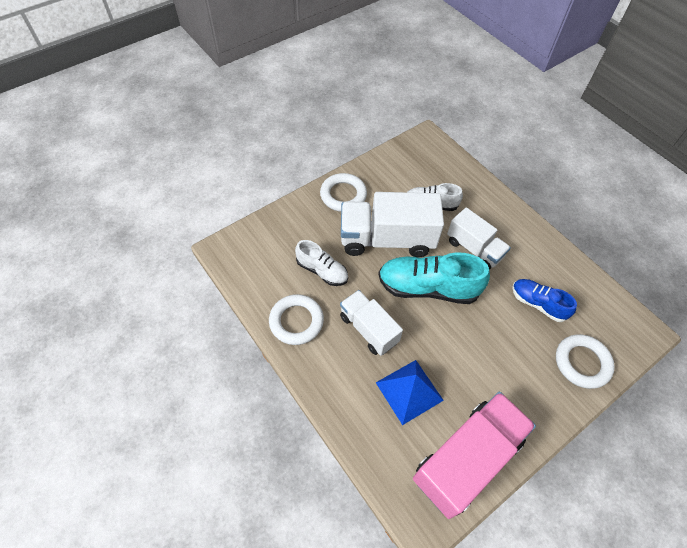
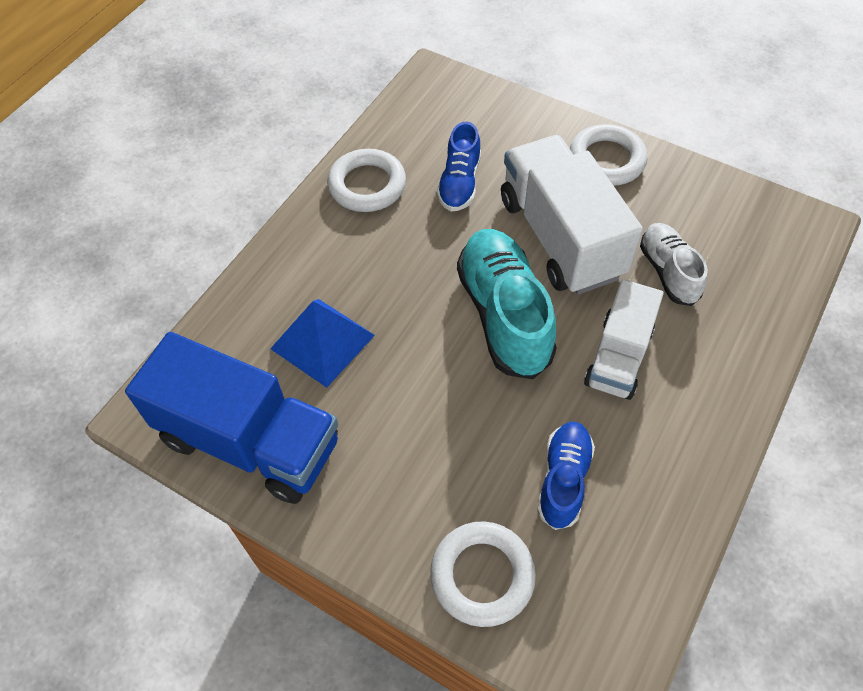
camera: 70 degrees right, 0 degrees up
(322, 271) = (459, 183): white shoe -> blue shoe
(368, 329) = (395, 265): white truck -> none
(467, 459) = (249, 441): pink truck -> blue truck

